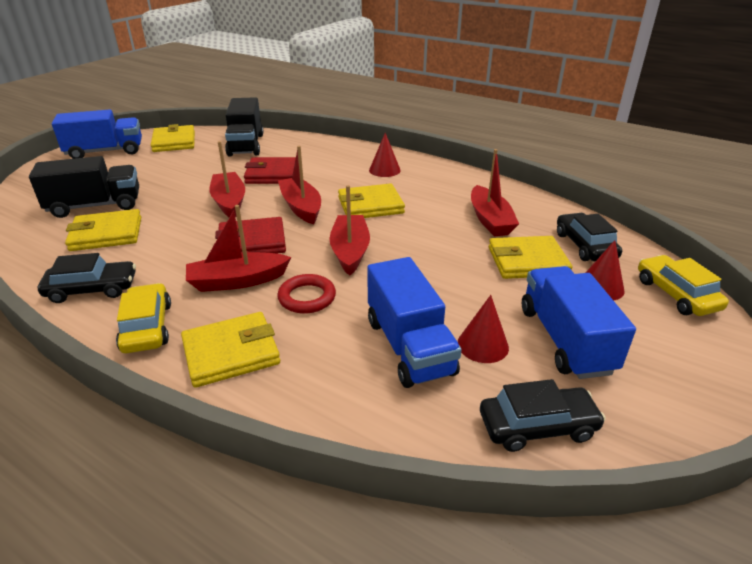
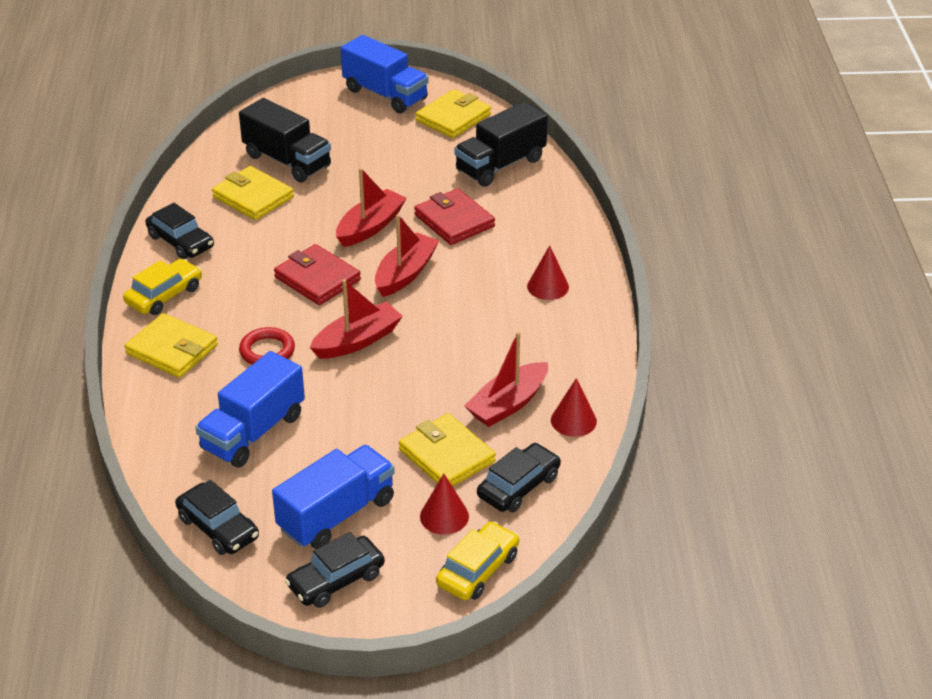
camera: 55 degrees right, 5 degrees up
(238, 281) = (255, 304): red boat -> none
(370, 205) = (455, 313): yellow wallet -> none
(483, 345) = (289, 470): red cone -> red cone (573, 420)
(660, 373) = (336, 580): none -> black car

